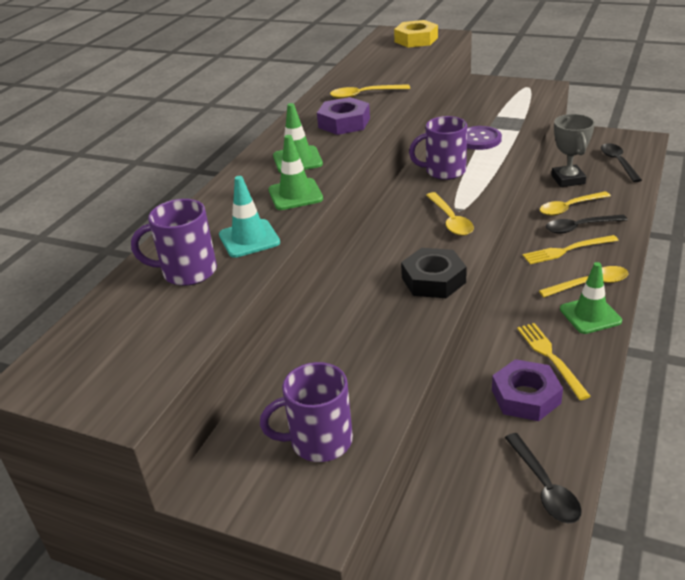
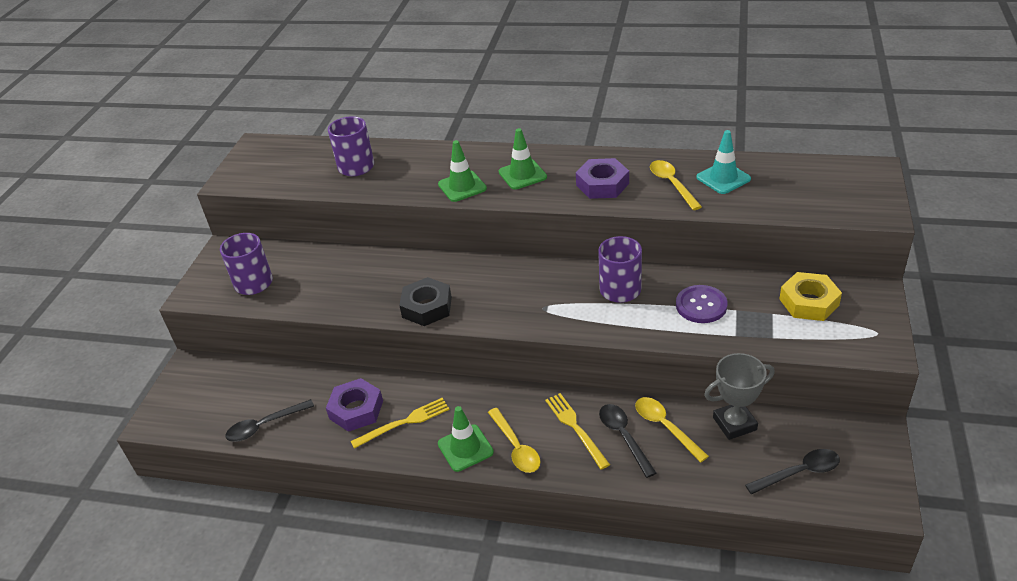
camera: 80 degrees right, 5 degrees up
(249, 239) = (396, 180): turquoise traffic cone -> turquoise traffic cone (723, 178)
(416, 40) = (854, 192): yellow nut -> yellow nut (809, 302)
(450, 220) = (523, 305): yellow spoon -> none

